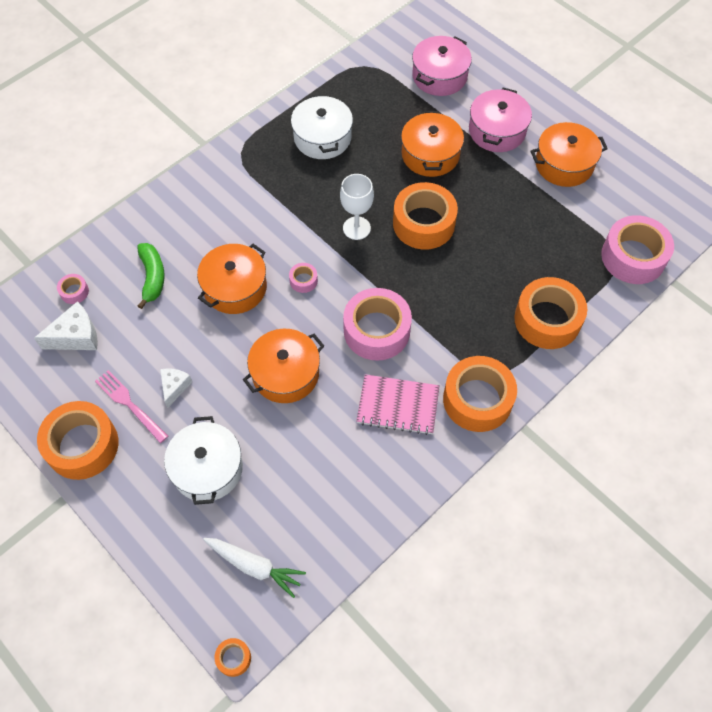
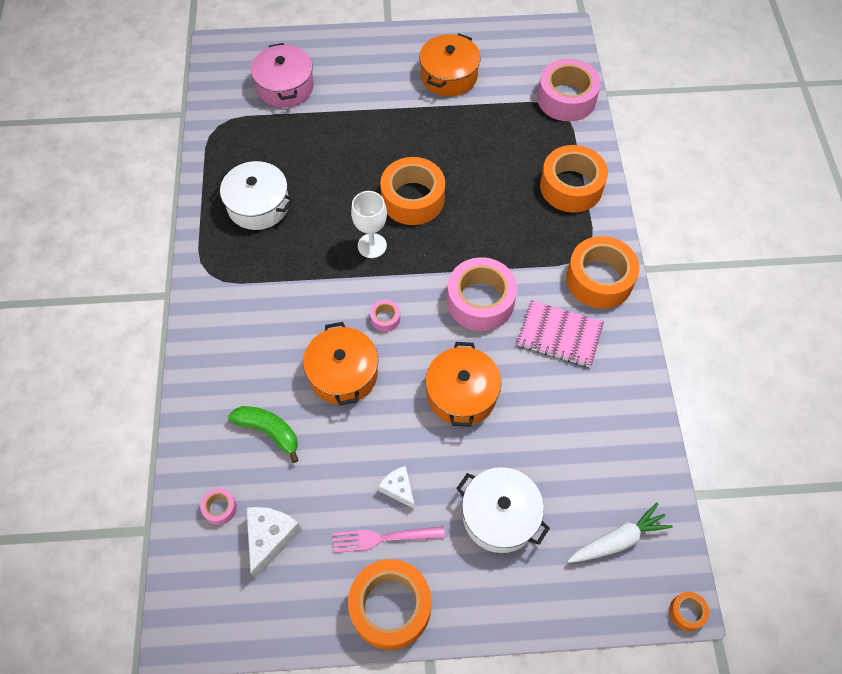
camera: 50 degrees left, 0 degrees up
(398, 405) = (559, 335): pink notebook -> pink notebook turned 60 degrees clockwise
(430, 154) = (353, 147): orange pot -> none
(497, 131) = (376, 91): pink pot -> none

